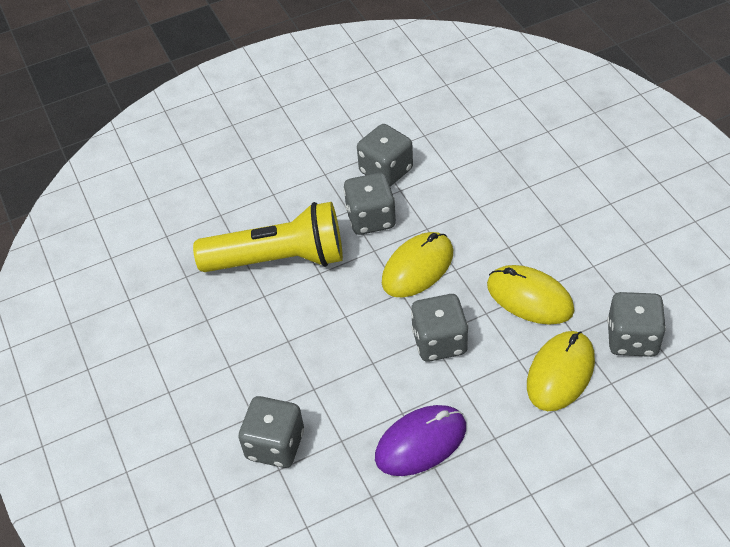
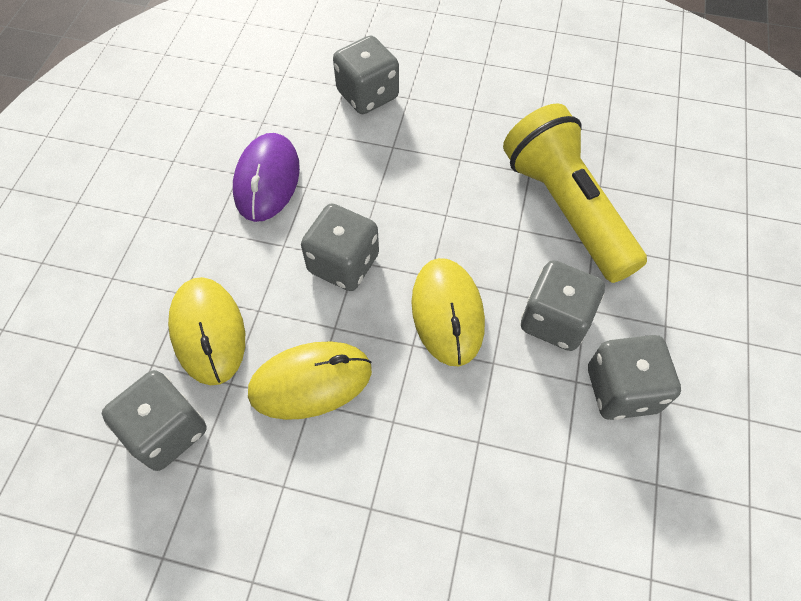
camera: 125 degrees right, 10 degrees up
(279, 259) = (566, 209): yellow flashlight -> yellow flashlight turned 120 degrees clockwise

